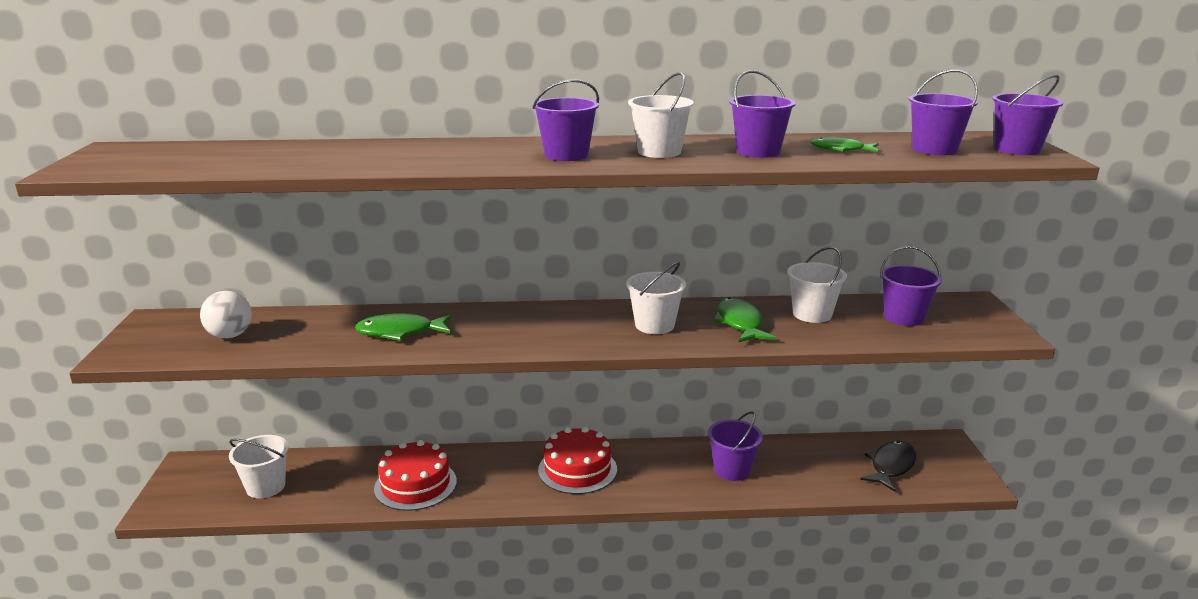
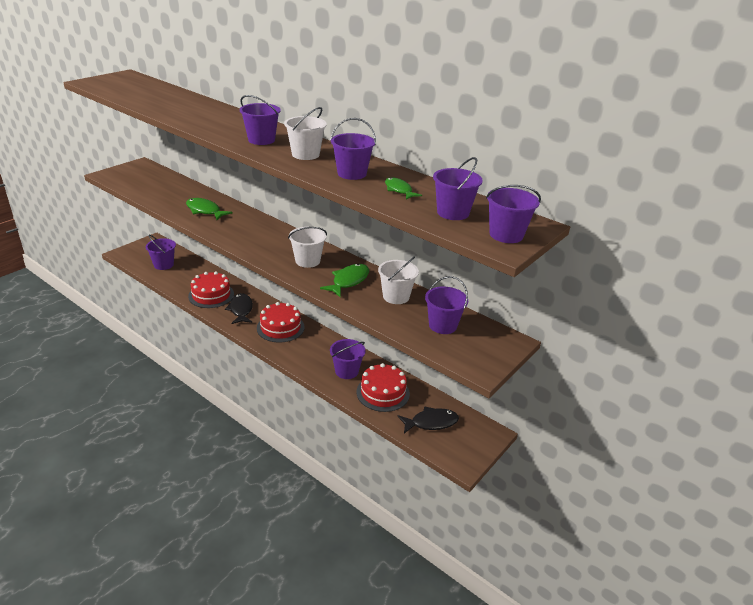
camera: 40 degrees right, 10 degrees up
(230, 335) = (150, 183): white ball -> none
(265, 487) = (163, 265): white bucket -> purple bucket
(490, 479) = (241, 310): none -> black fish
(803, 468) = (383, 392): none -> red cake

